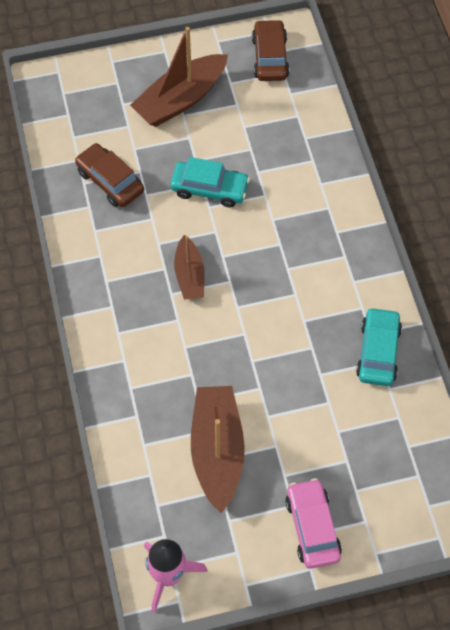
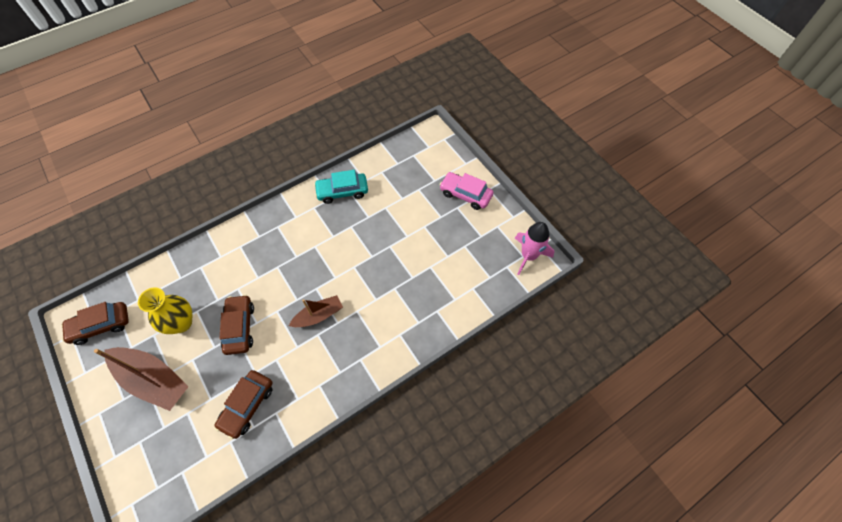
camera: 110 degrees left, 0 degrees up
(209, 189) = (239, 327): turquoise car -> brown car
(217, 450) = (441, 256): brown boat -> none
(241, 132) = (181, 323): none -> yellow vase
(312, 527) = (465, 194): pink car -> pink car turned 60 degrees clockwise

